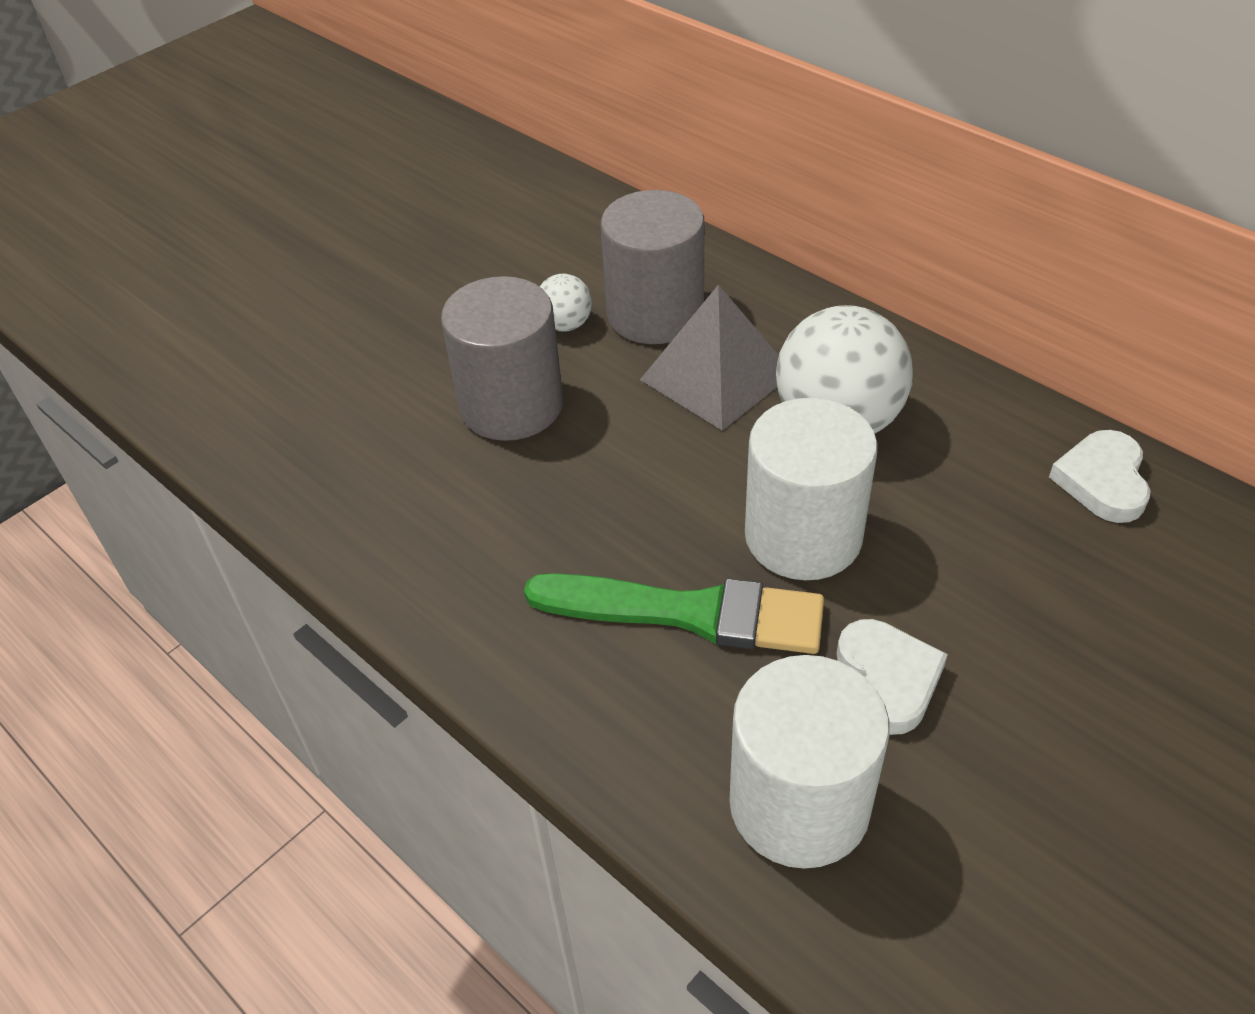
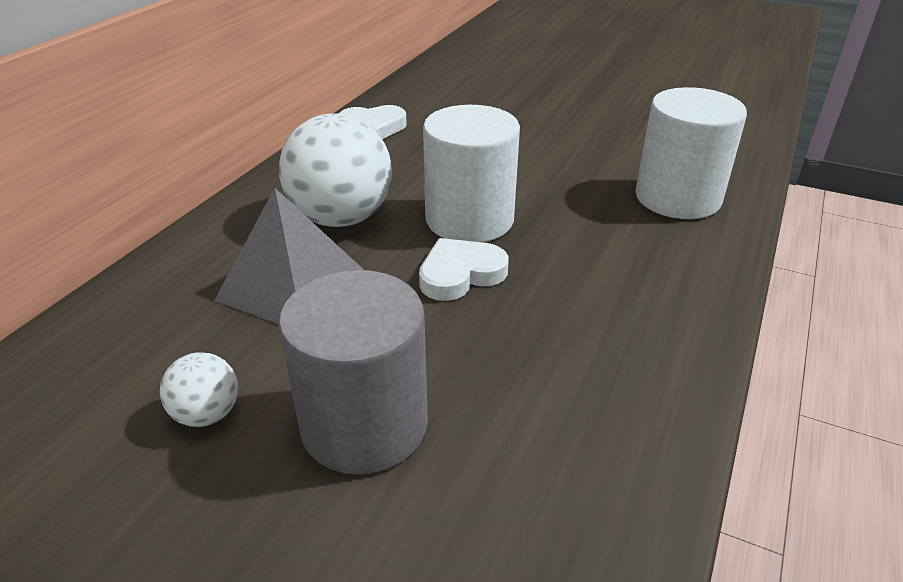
camera: 110 degrees left, 10 degrees down
(655, 314) = (190, 343): grey cylinder -> none
(689, 613) = (570, 257): green brush -> none
(888, 679) = (569, 179): white heart -> white heart (460, 274)

